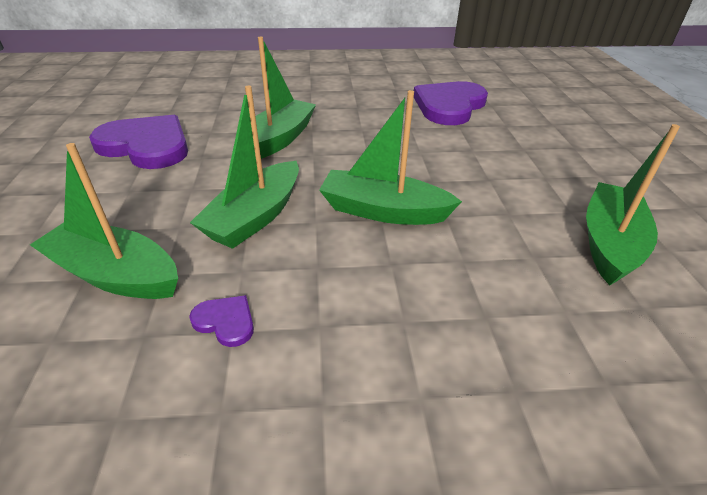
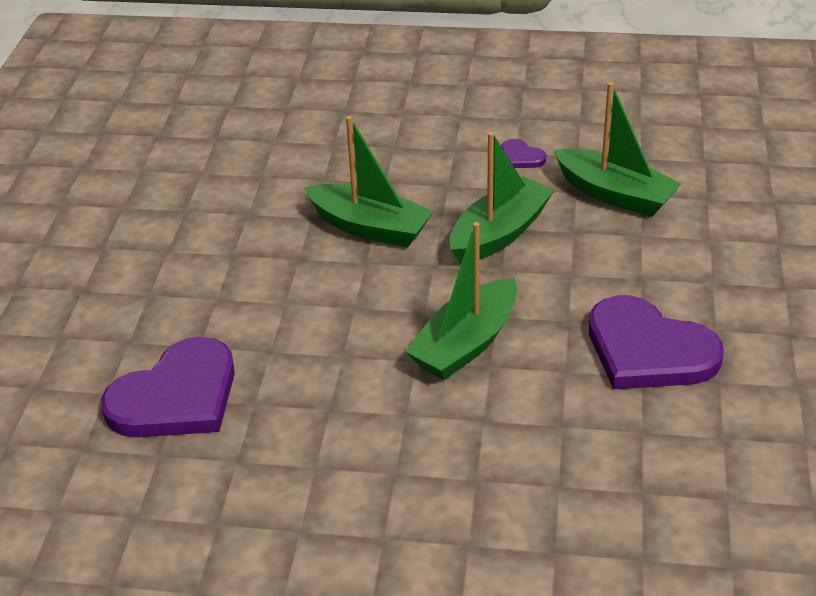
camera: 165 degrees left, 0 degrees up
(609, 243) = (185, 179): green boat -> none

